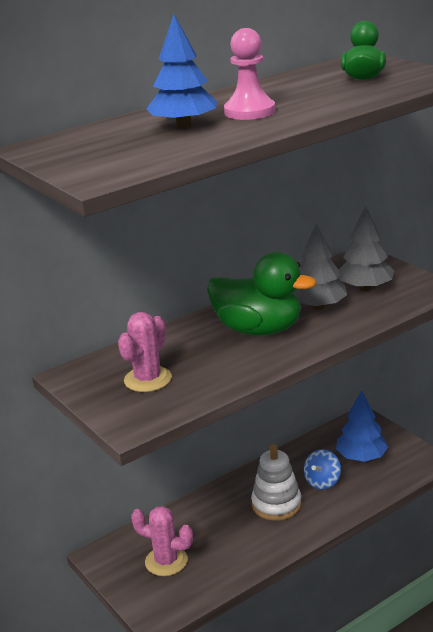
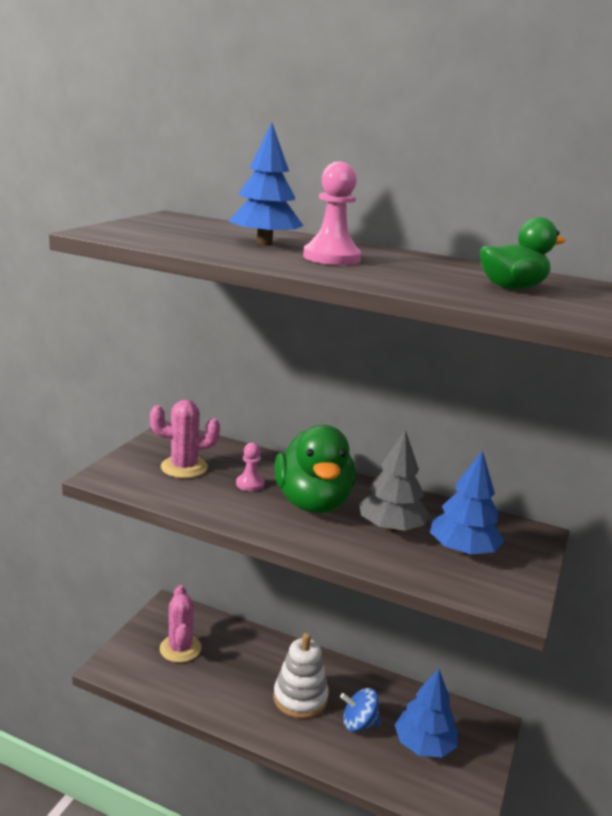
camera: 55 degrees right, 5 degrees down
(205, 352) = (250, 484): none -> pink pawn
(365, 288) = (462, 550): grey tree -> blue tree

